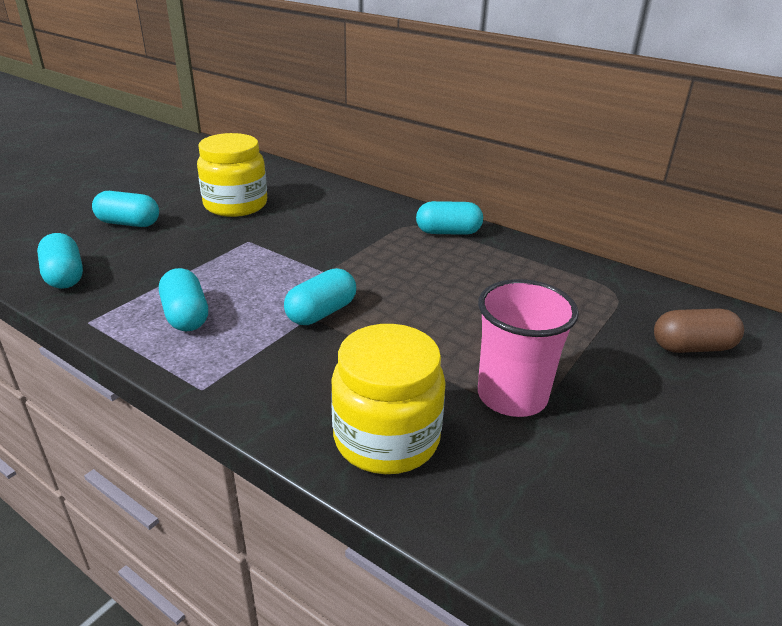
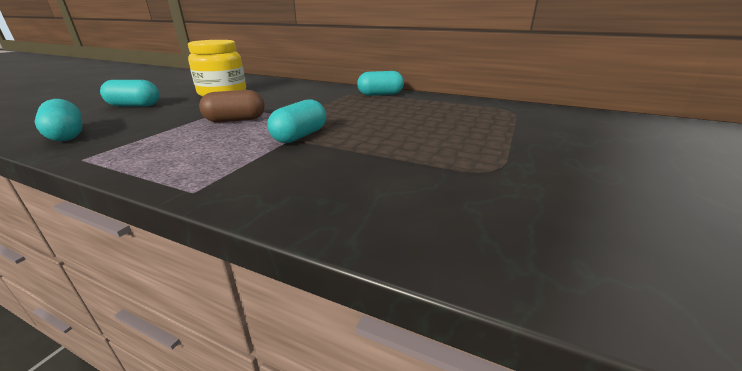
camera: 10 degrees left, 5 degrees down
(186, 315) = (180, 147): turquoise capsule -> none
(386, 438) = (385, 206): yellow jar -> none
(512, 396) = (478, 166): pink cup -> none
(692, 347) = (583, 129): brown capsule -> brown capsule (235, 120)

